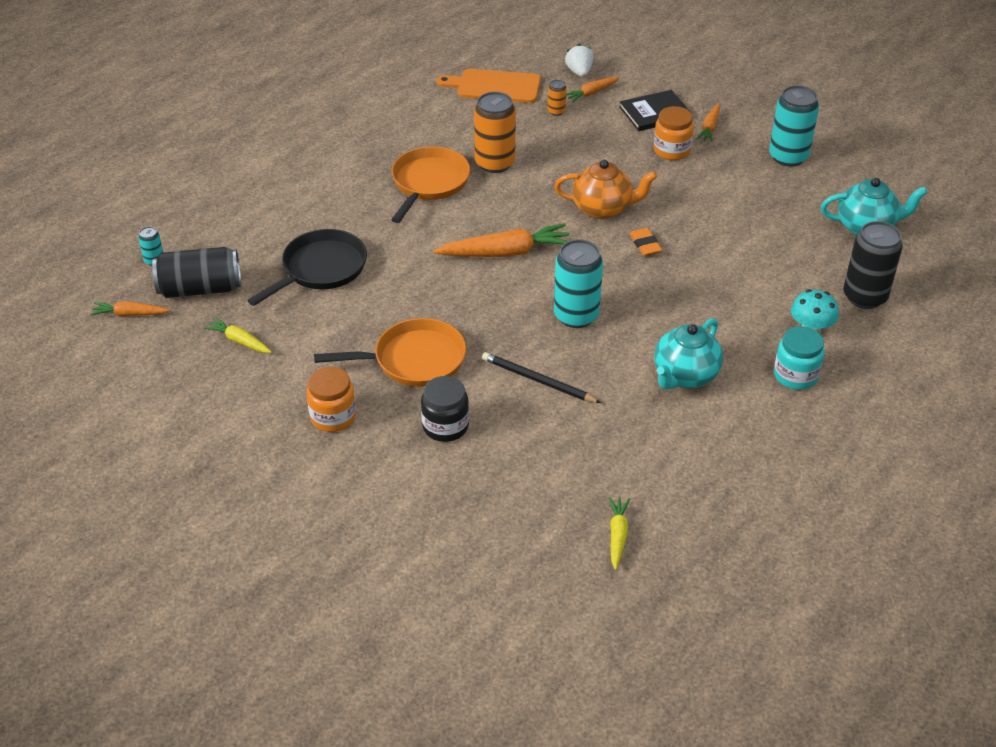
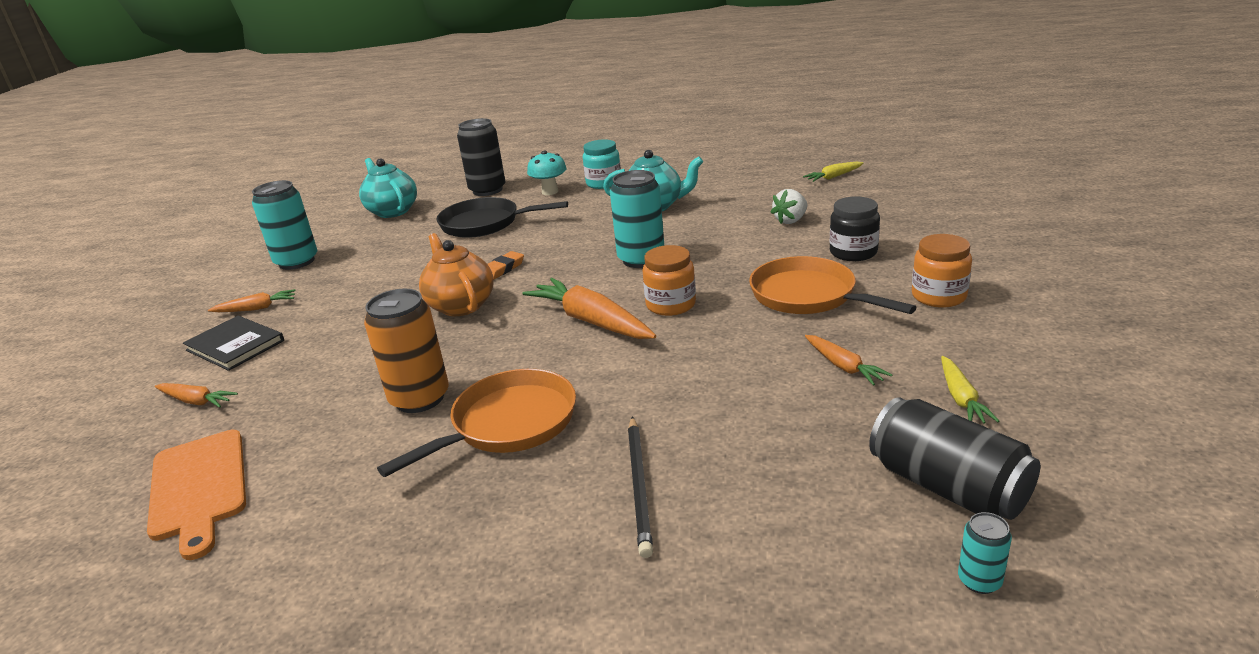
camera: 120 degrees left, 15 degrees down
(130, 314) = (1093, 519): orange carrot -> orange carrot (843, 366)
(320, 269) = (769, 413): black pan -> black pan (485, 224)
(428, 183) = (508, 424): orange pan -> orange pan turned 150 degrees clockwise
(538, 380) = (742, 243): black pencil -> black pencil (639, 486)
(556, 111) = (258, 407): orange can -> none
(579, 72) = (133, 432): white strawberry -> white strawberry (790, 220)
(672, 150) = (317, 311): orange jar -> orange jar (670, 305)

